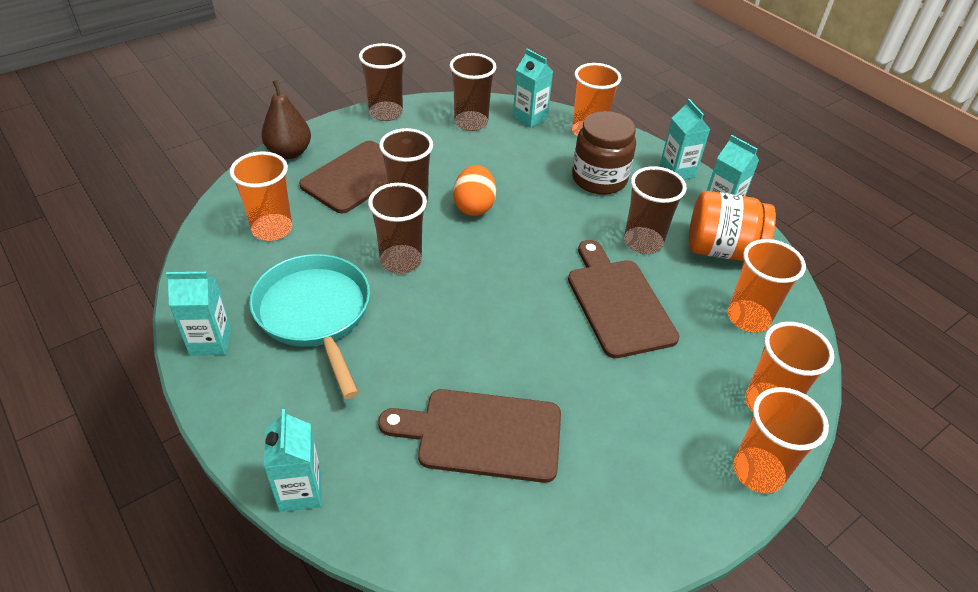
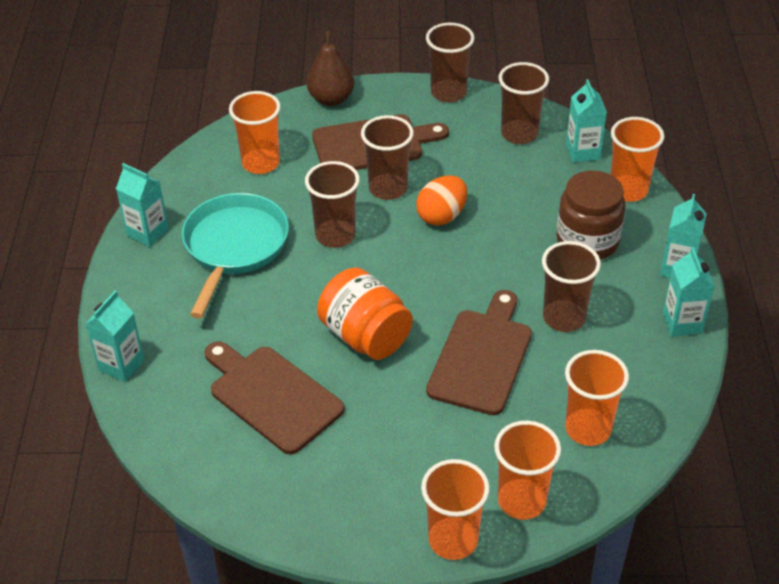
camera: 40 degrees right, 0 degrees up
(721, 250) = (634, 360): orange jar -> orange jar (365, 336)

